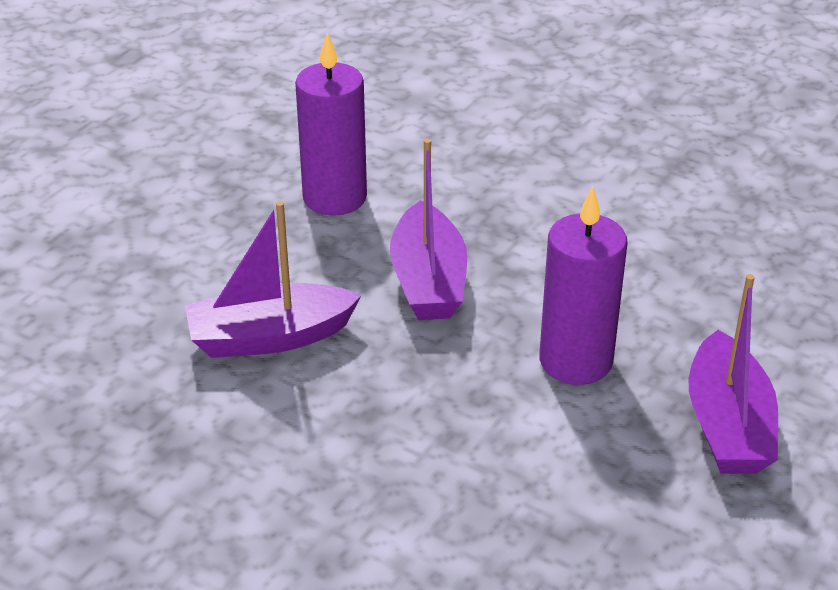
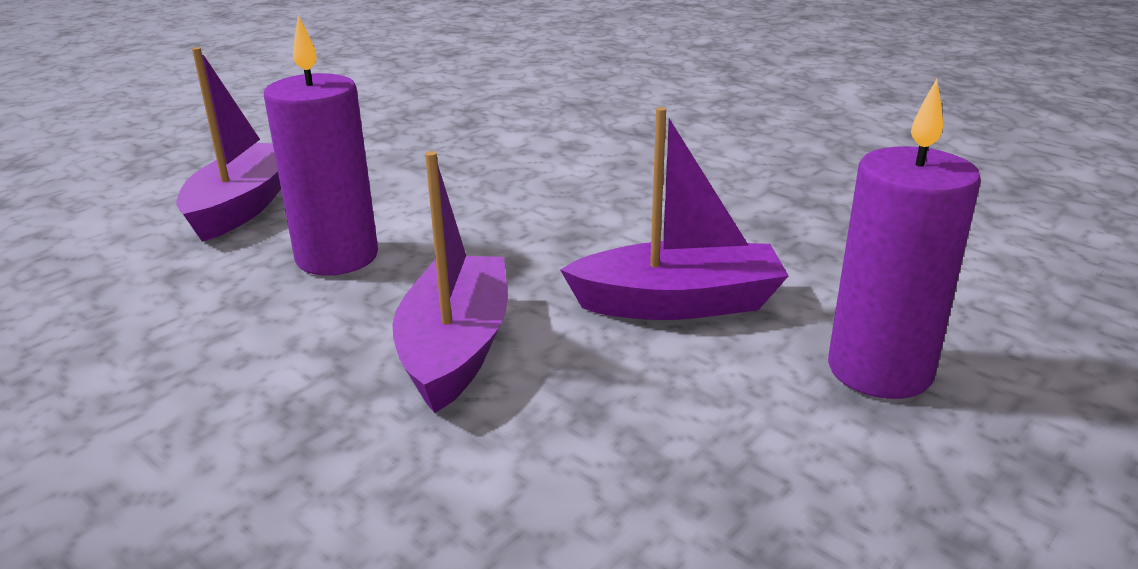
camera: 170 degrees left, 10 degrees down
(334, 197) = (560, 503): purple candle -> purple candle (879, 370)

